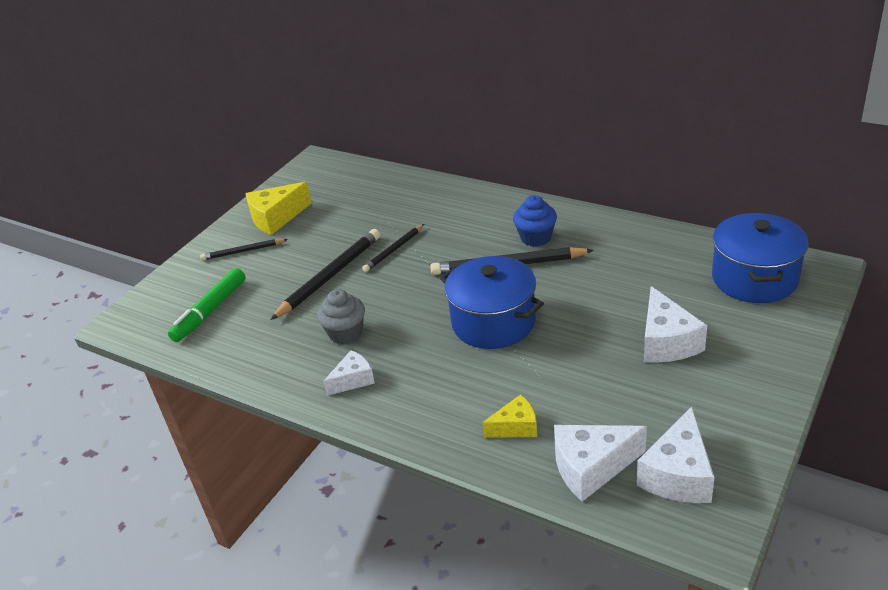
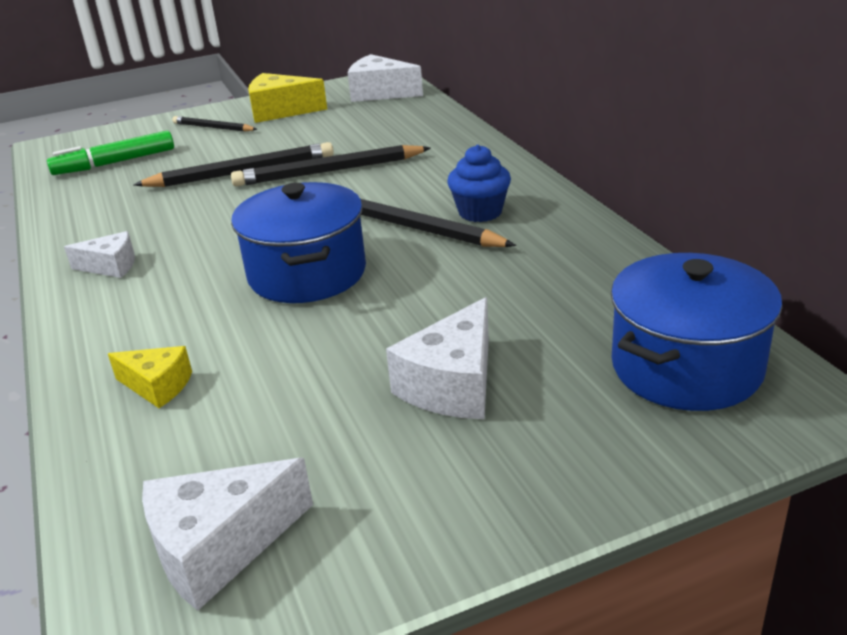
camera: 35 degrees right, 5 degrees down
(345, 333) = (173, 224): grey cupcake -> none
(394, 250) = (328, 171): black pencil -> black pencil, size x1.72
(591, 468) = (150, 475): white cheese -> white cheese (380, 93)

